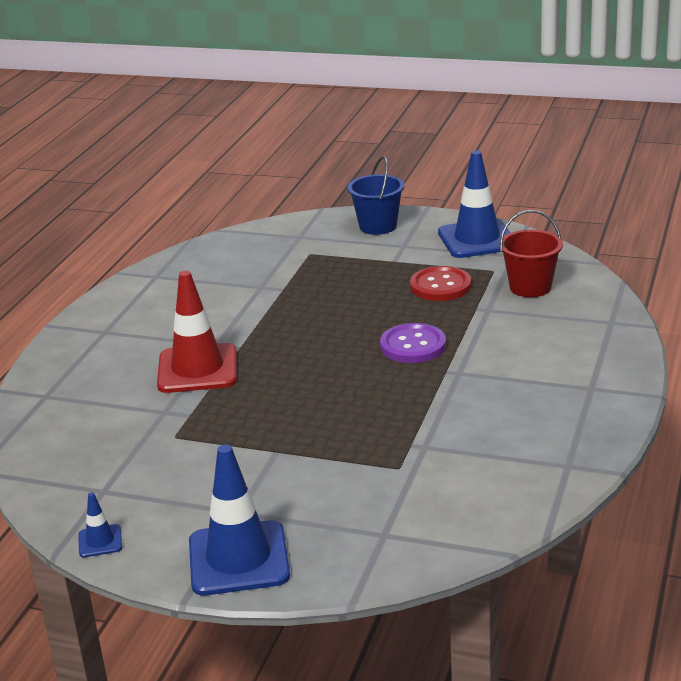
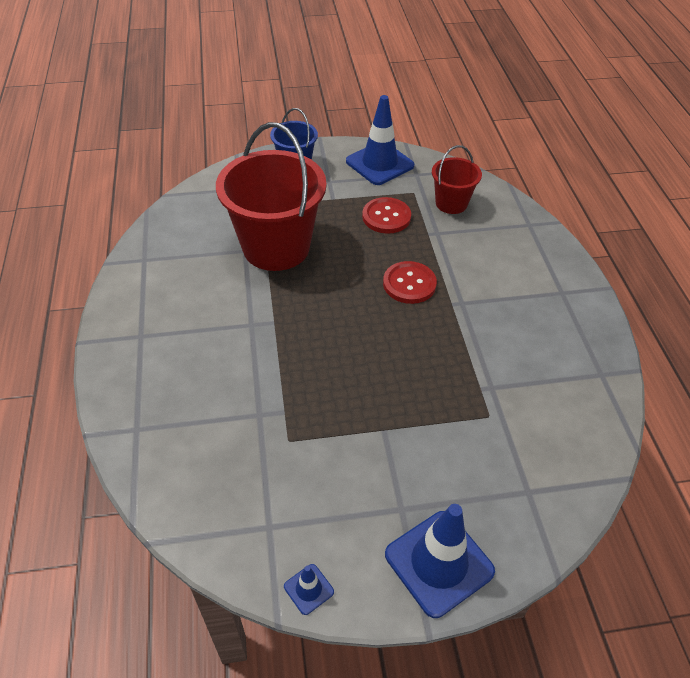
camera: 30 degrees left, 20 degrees up
(197, 369) = (255, 357): red traffic cone -> none
(295, 290) = (276, 247): none -> red bucket
(413, 345) = (409, 284): purple button -> red button

